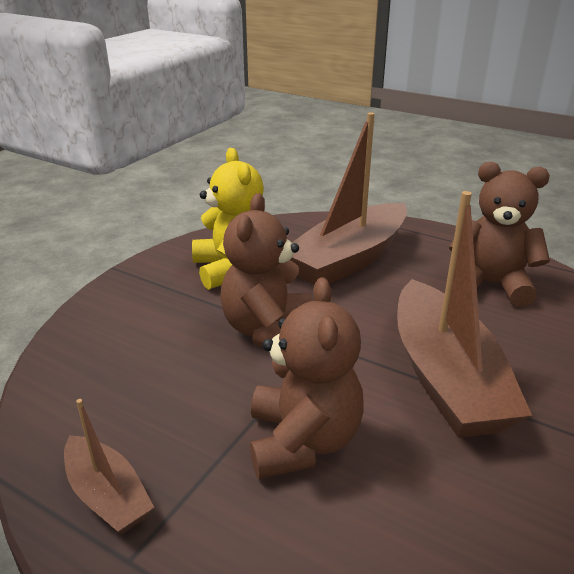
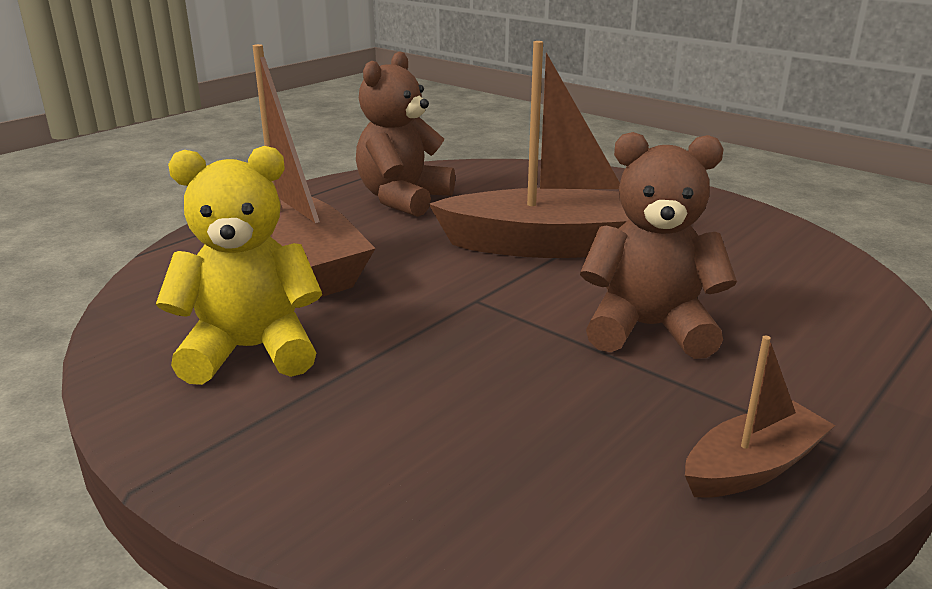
camera: 80 degrees left, 5 degrees down
(268, 331) = (438, 332): brown teddy bear -> none

